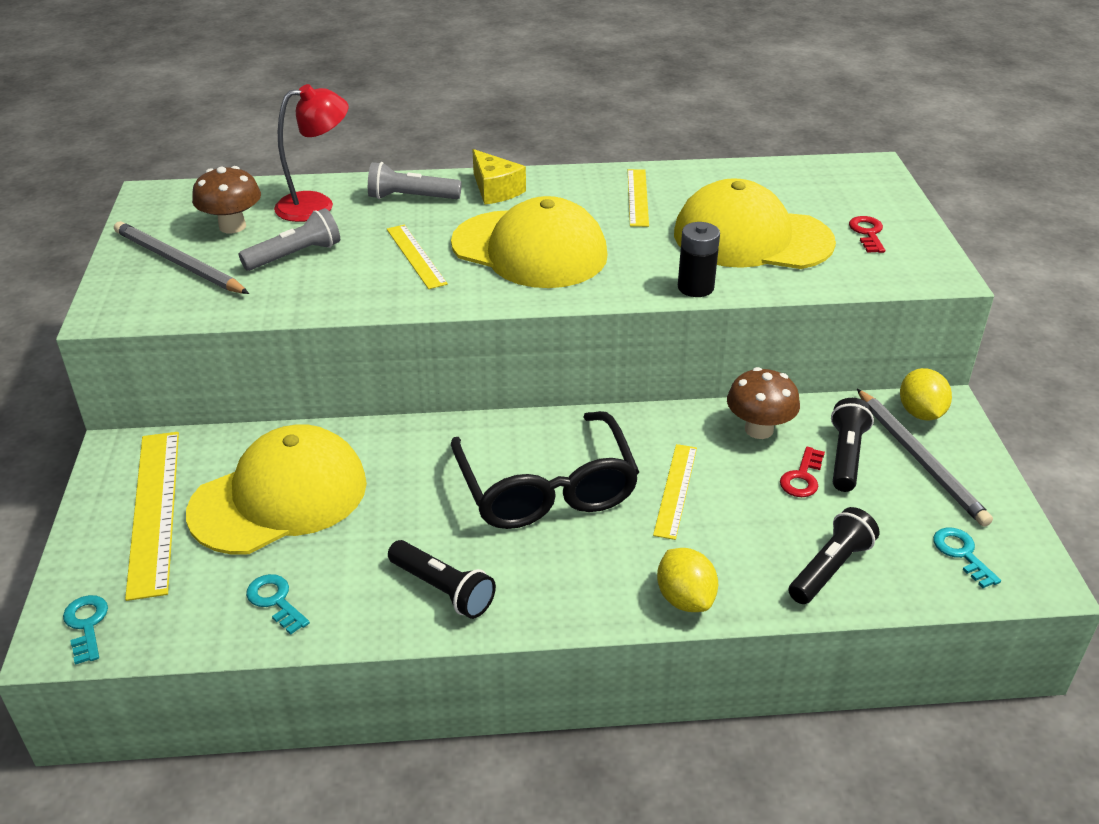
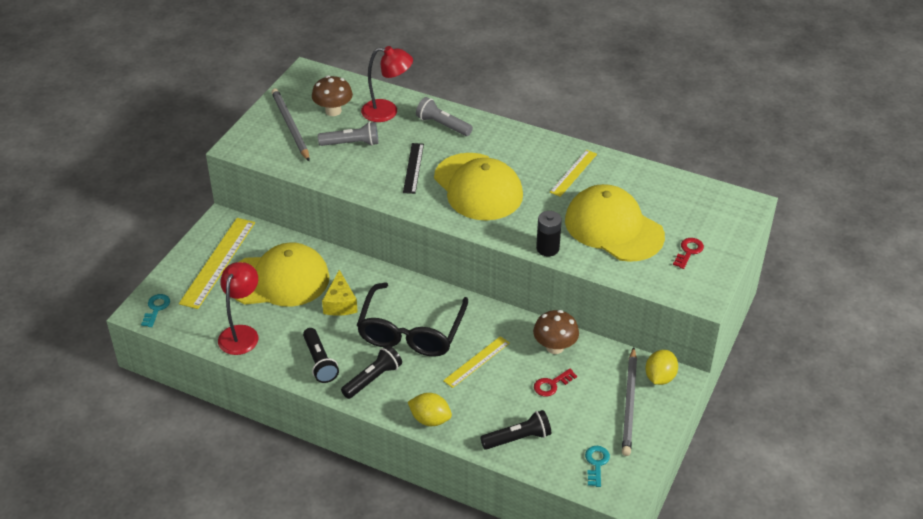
camera: 30 degrees right, 5 degrees up
(275, 601) = (241, 333): turquoise key -> red lamp
(415, 256) = (413, 168): yellow ruler -> black ruler
(495, 190) = (494, 137): yellow cheese -> yellow cheese (340, 303)
(685, 599) = (430, 419): yellow lemon -> yellow lemon turned 75 degrees counterclockwise
(846, 456) = (589, 383): black flashlight -> black flashlight (373, 379)

